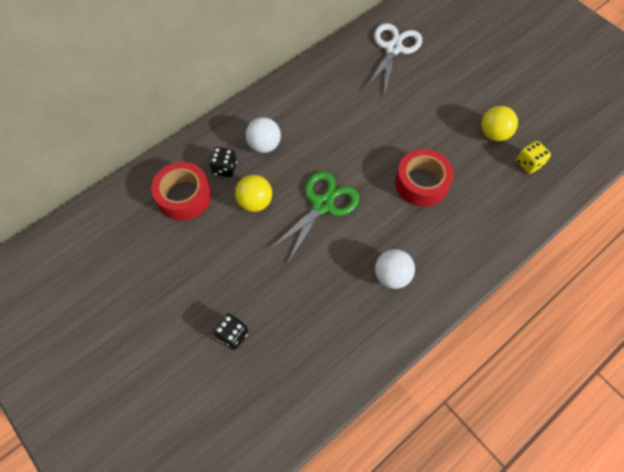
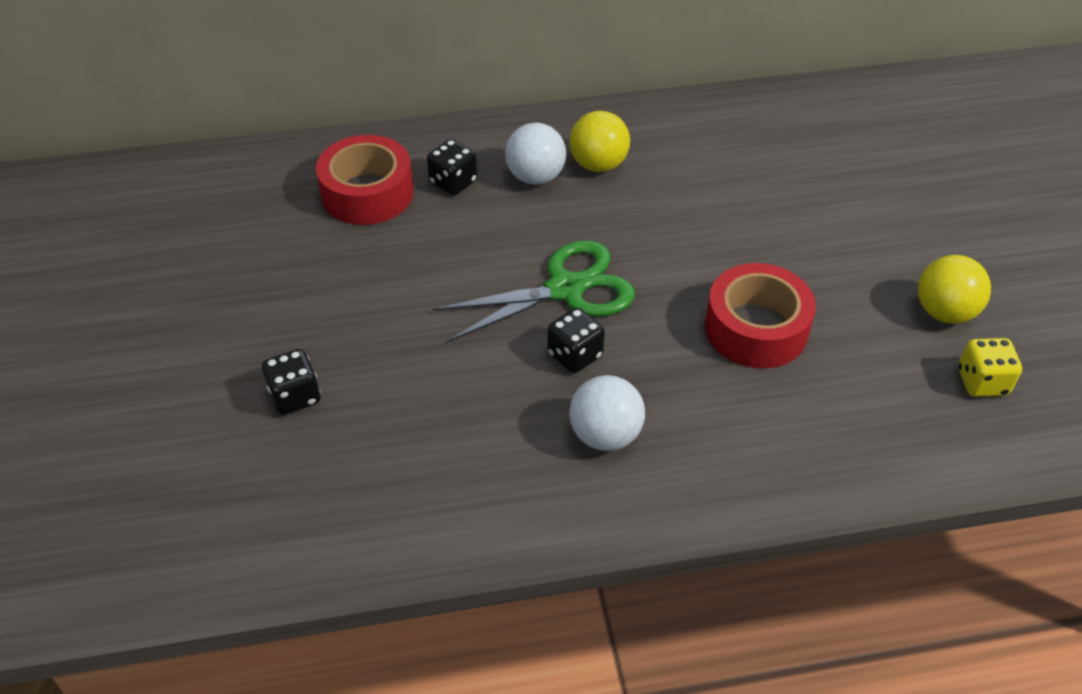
camera: 30 degrees right, 15 degrees down
(255, 202) = (464, 242): yellow ball -> yellow ball (598, 164)
(351, 240) = (575, 355): none -> black dice
(393, 49) = (844, 130): white scissors -> none

